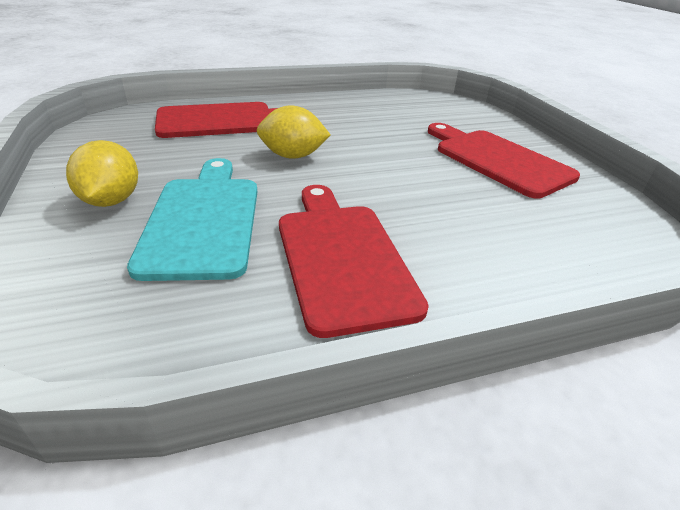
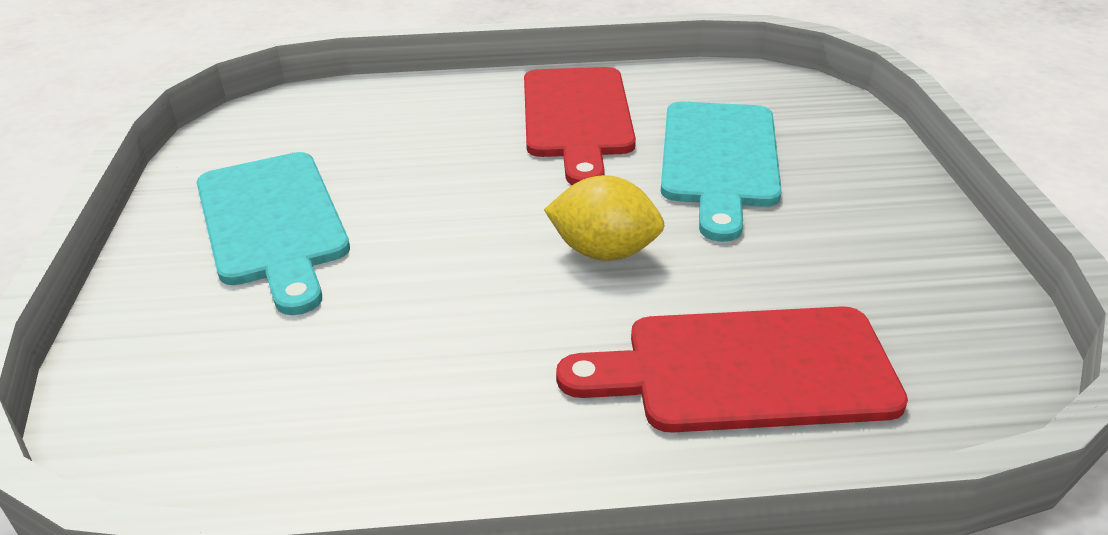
camera: 165 degrees left, 0 degrees up
(111, 201) = (840, 189): yellow lemon -> none
(497, 160) = (273, 223): red cutting board -> turquoise cutting board

